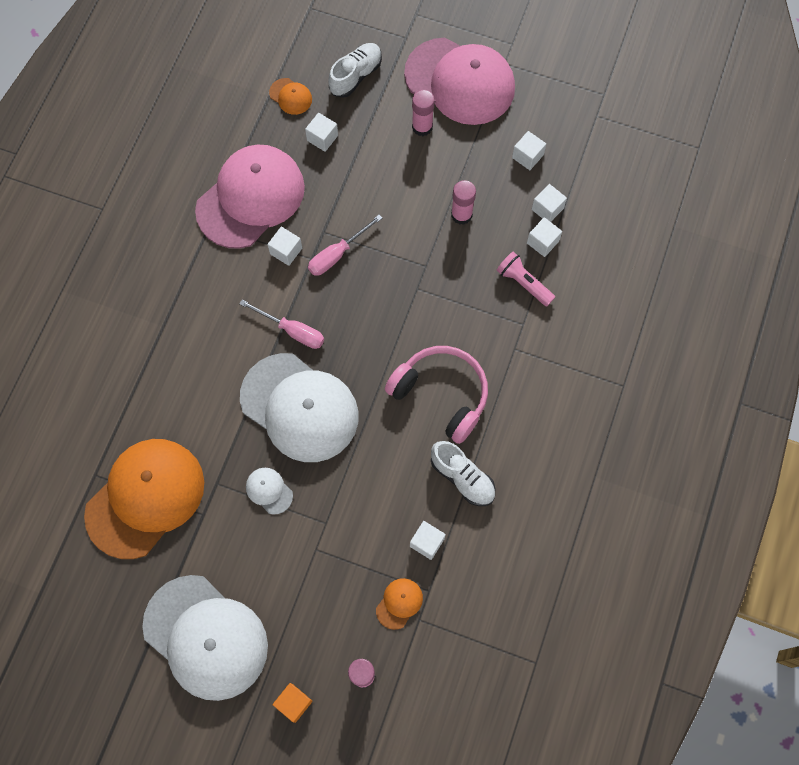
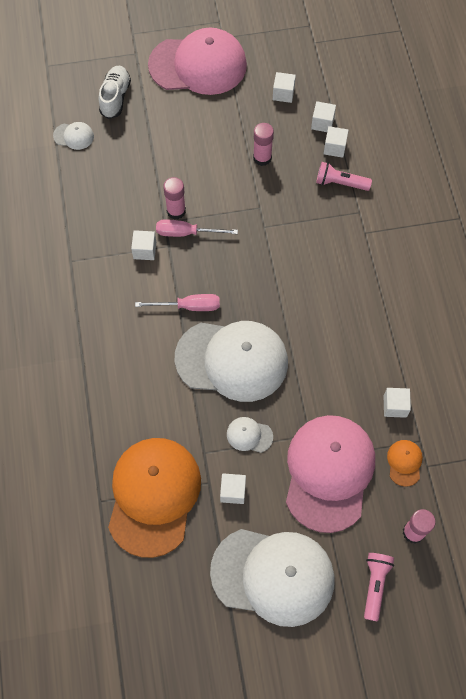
camera: 30 degrees left, 5 degrees down
(250, 198) = (90, 225): pink cap -> pink cap (329, 472)
(290, 96) = (74, 136): orange cap -> white cap
(294, 703) = (375, 585): orange cube -> pink flashlight
(322, 138) = (119, 154): white cube -> white cube (233, 491)
(337, 254) = (186, 233): pink screwdriver -> pink screwdriver turned 75 degrees clockwise
(422, 127) = (191, 110): pink glue stick -> pink glue stick (176, 211)
(441, 394) = (333, 293): pink headphones -> none
(462, 477) = (389, 345): white shoe -> none

